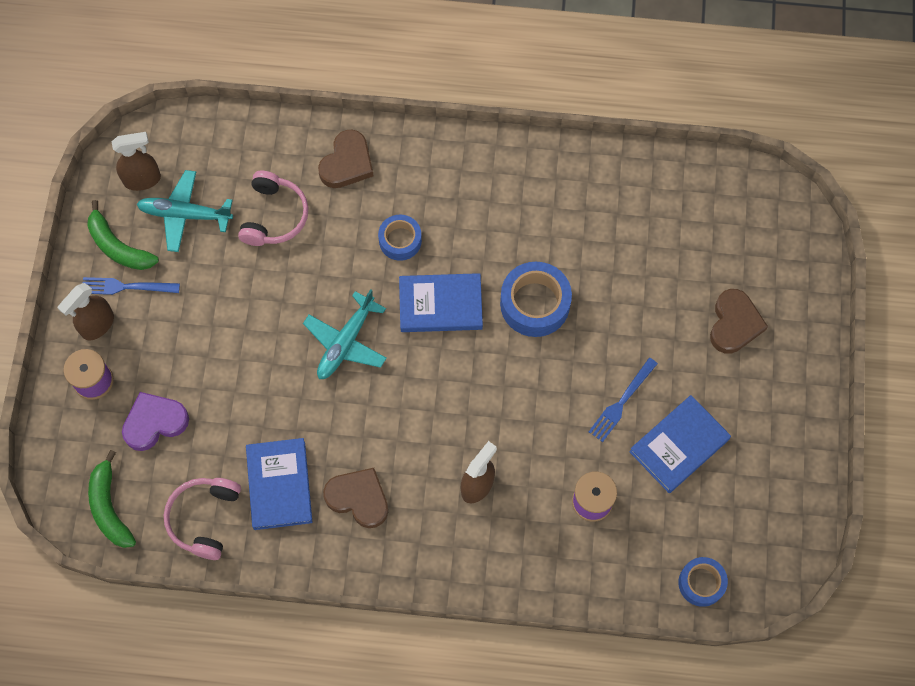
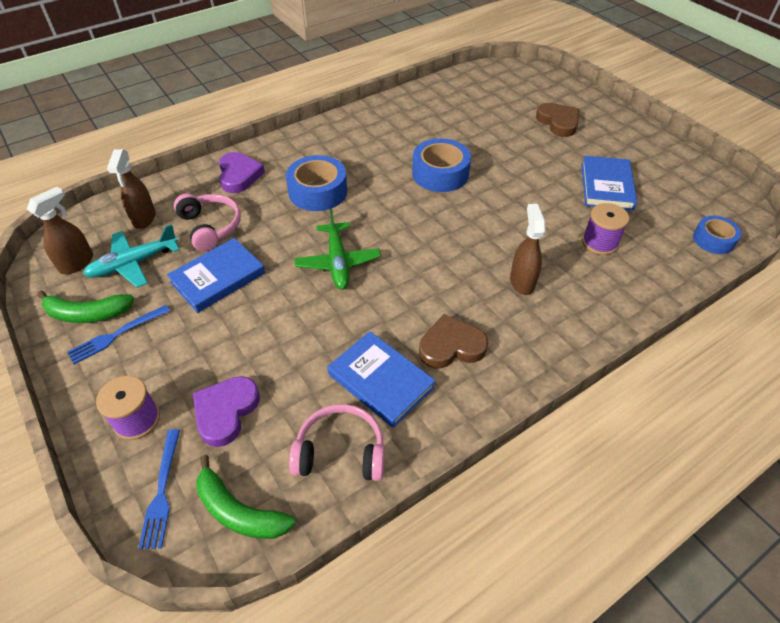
camera: 40 degrees left, 20 degrees down
(97, 325) = (108, 377): brown spray bottle -> brown spray bottle (144, 219)
(204, 518) = (340, 452): pink headphones -> pink headphones turned 120 degrees clockwise
(346, 342) = (338, 262): turquoise plane -> green plane
(347, 163) = (239, 175): brown heart -> purple heart
(400, 240) = (318, 191): blue tape -> blue tape, size x1.61
(440, 305) = (382, 206): blue book -> blue book (218, 278)
(621, 403) = (549, 187): blue fork -> blue fork (162, 492)

